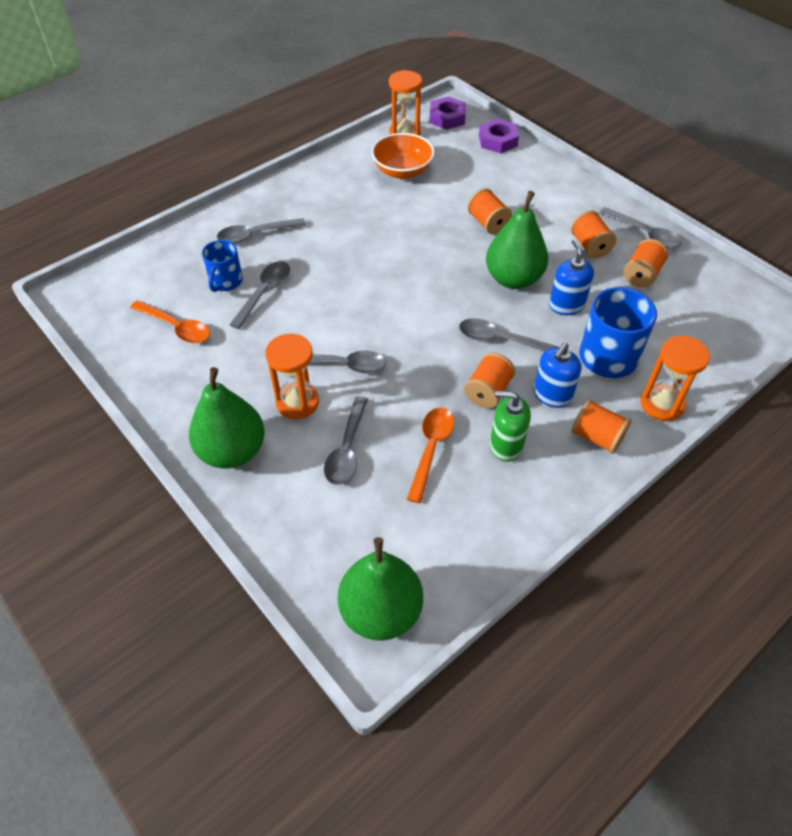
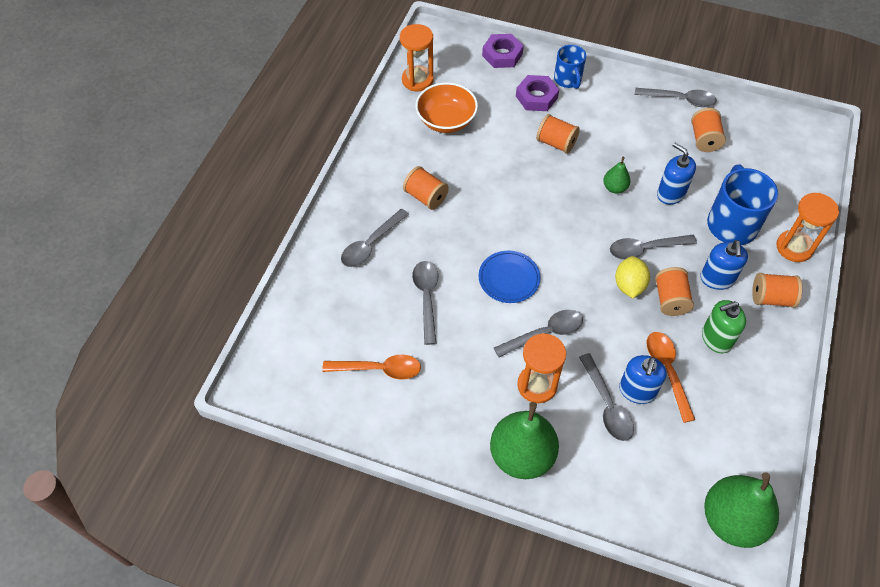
camera: 30 degrees left, 5 degrees up
(225, 282) = (384, 304): blue mug -> blue mug (568, 80)
(349, 308) = (509, 278): none -> blue plate
(386, 451) = (637, 391): none -> blue soap dispenser
(447, 118) = (441, 48): purple nut -> purple nut (536, 97)
(457, 362) = (629, 285): none -> yellow lemon
(513, 279) = (614, 188): green pear -> green pear, size x0.48
(590, 246) = (649, 130): orange spool -> orange spool (426, 197)

